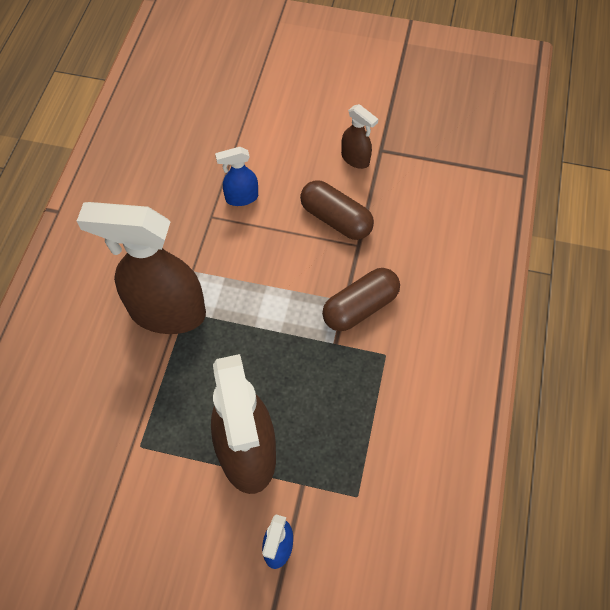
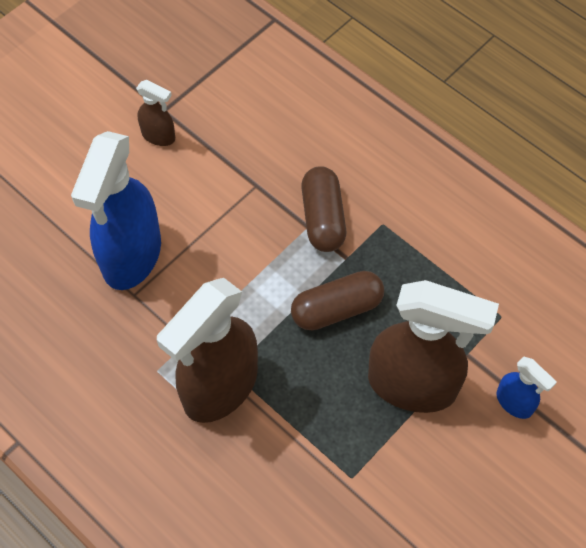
camera: 60 degrees left, 0 degrees up
(241, 198) = (131, 256): blue spray bottle -> blue spray bottle, size x2.17
(336, 219) = (215, 188): brown capsule -> brown capsule (336, 309)
(355, 159) = (159, 136): brown spray bottle -> brown spray bottle turned 45 degrees clockwise

